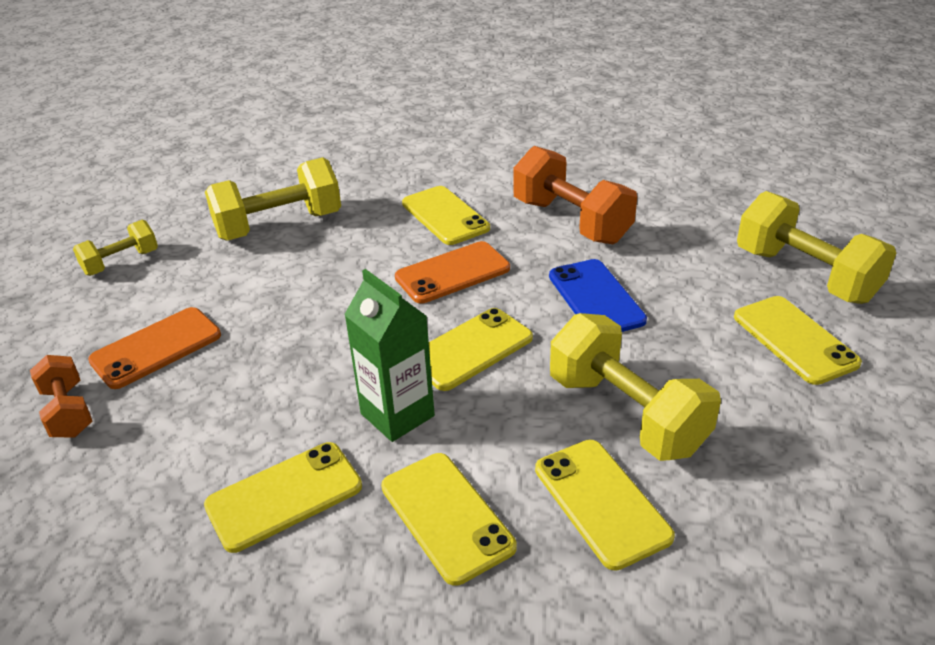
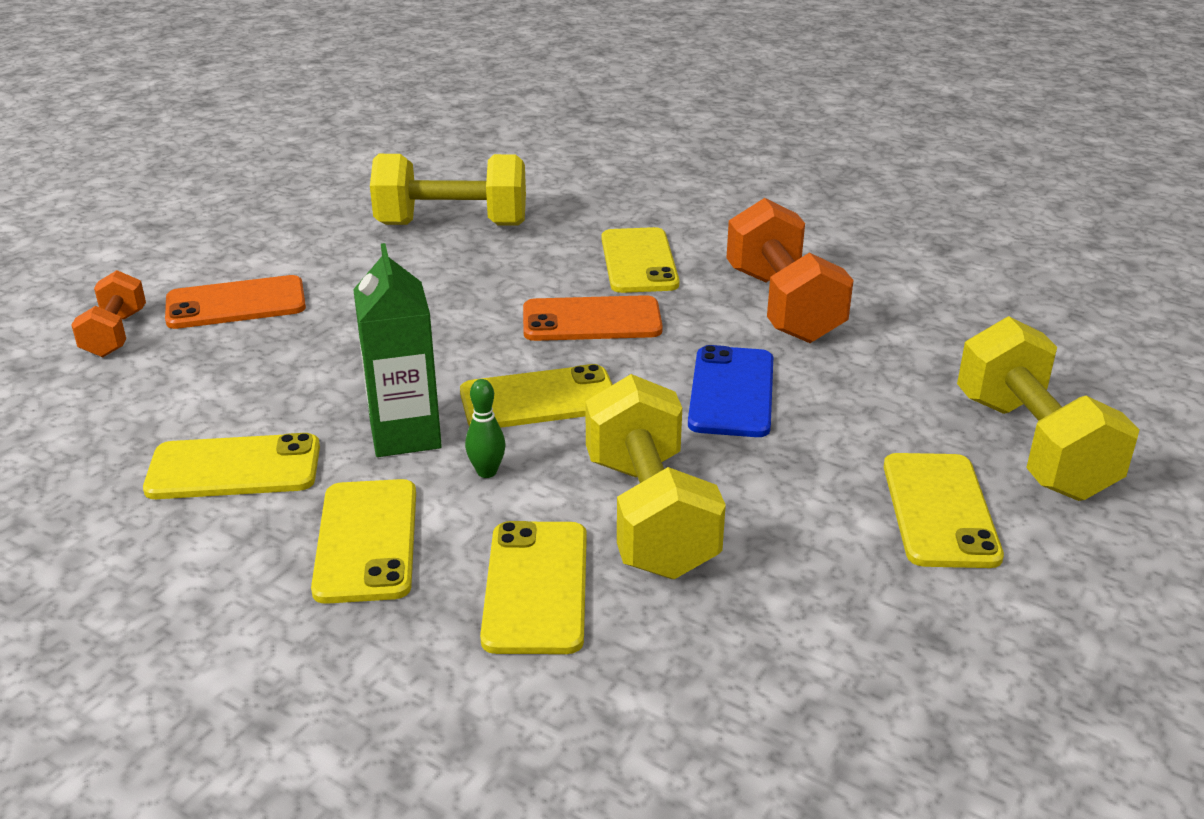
camera: 25 degrees right, 5 degrees down
(121, 262) = (271, 219): yellow dumbbell -> none
(485, 422) = (487, 472): none -> green bowling pin

